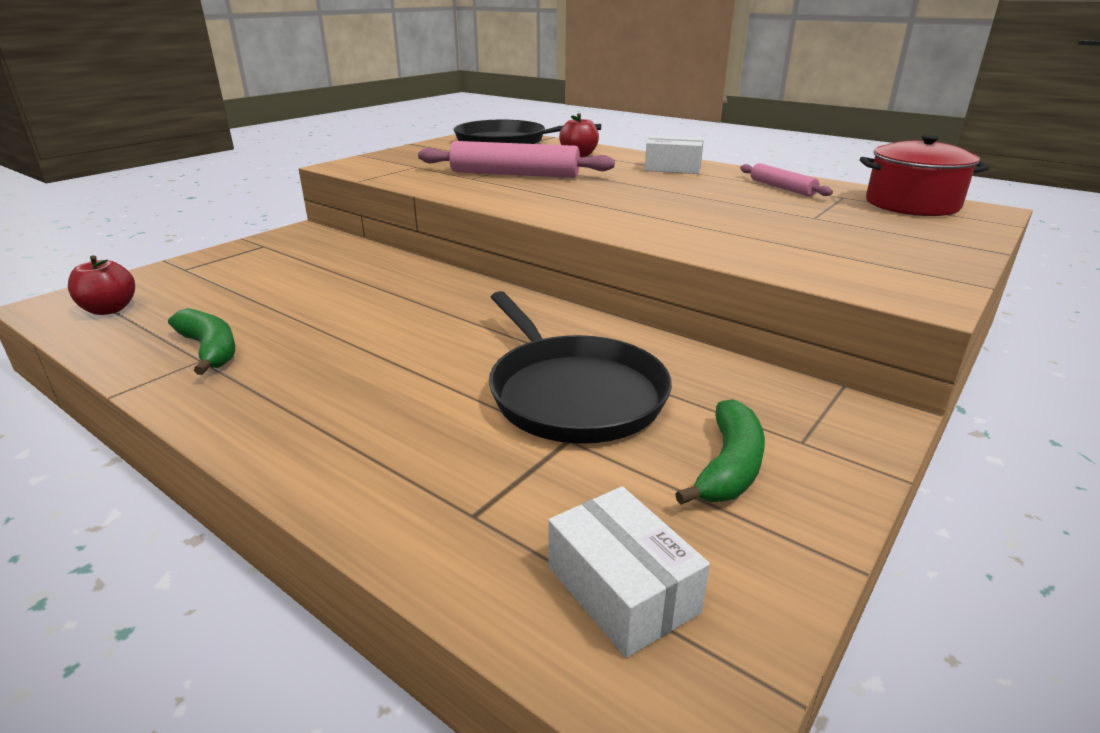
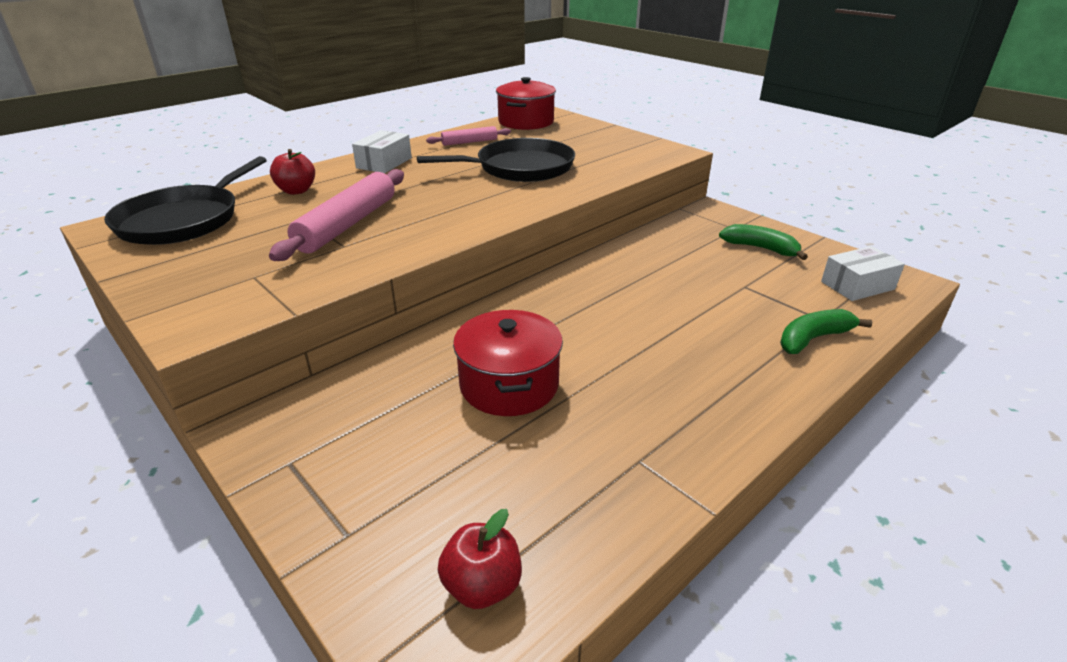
camera: 80 degrees left, 5 degrees up
(210, 350) = (617, 458): green banana -> green banana (813, 339)
(334, 299) = (509, 384): none -> red pot
(573, 393) = (693, 279): black pan -> black pan (520, 168)

